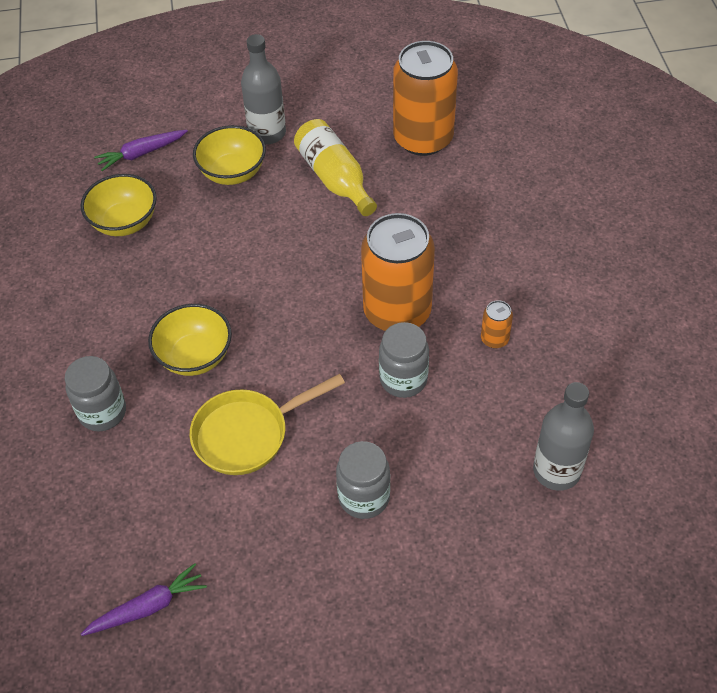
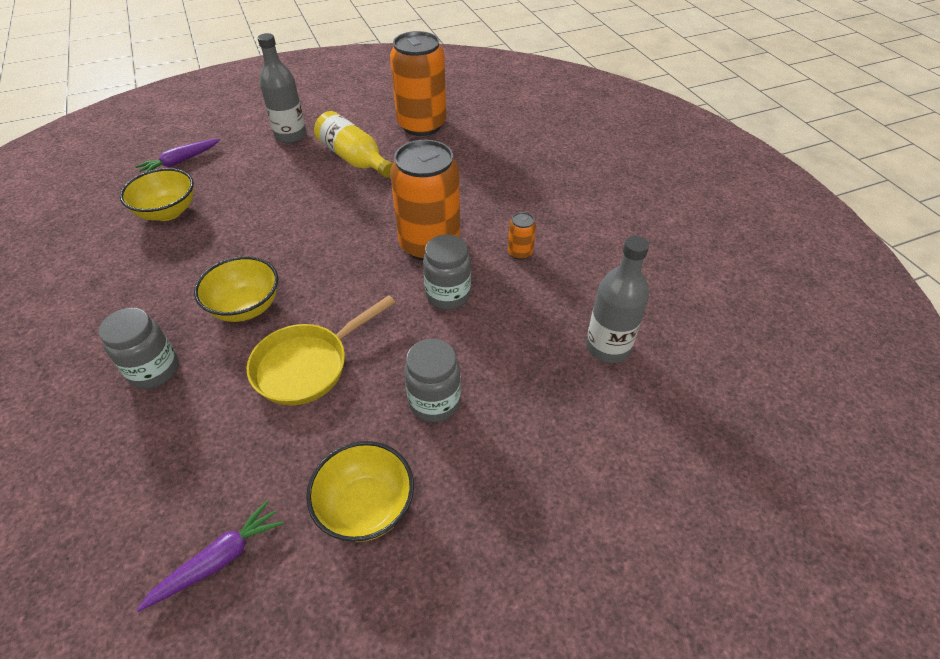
camera: 15 degrees left, 5 degrees down
(232, 172) = (264, 165): yellow bowl -> yellow bowl (366, 507)

